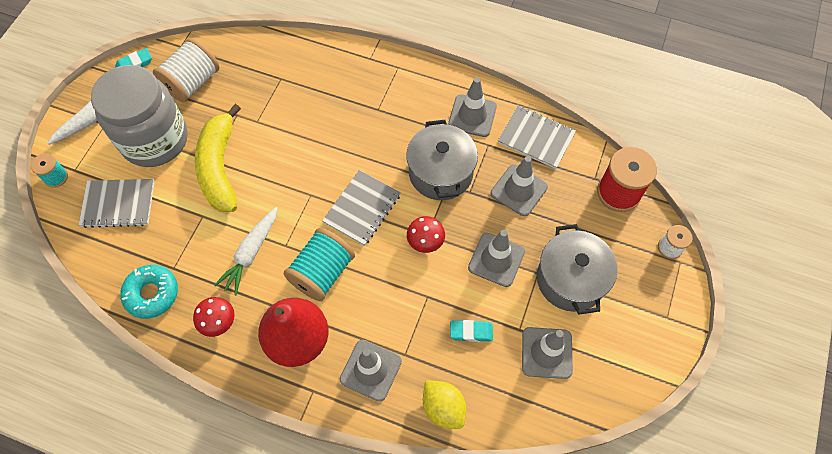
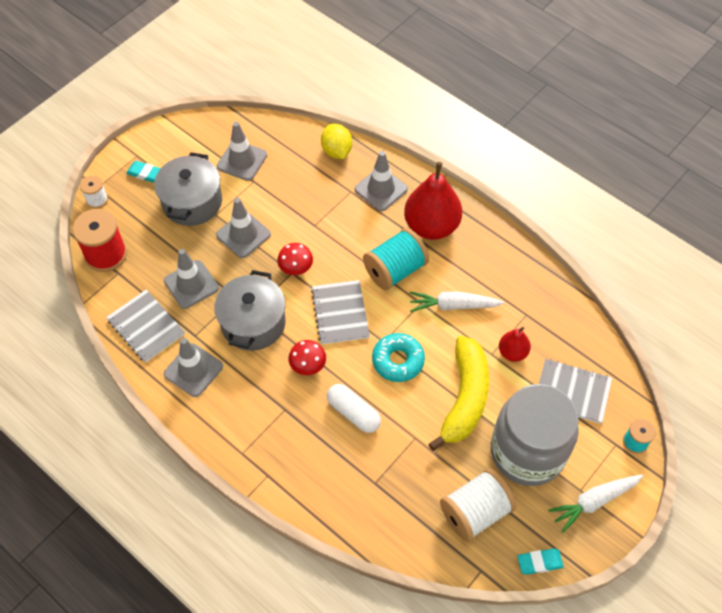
camera: 160 degrees left, 5 degrees down
(152, 294) = (548, 298): turquoise donut -> turquoise donut (398, 361)
(181, 224) = (512, 352): none -> red pear
(218, 322) = (494, 259): red mushroom -> red mushroom (308, 365)
(251, 253) = (453, 305): white carrot -> white carrot turned 135 degrees counterclockwise
(317, 125) = (353, 413): none -> white capsule
(362, 208) = (340, 313): grey notebook -> grey notebook turned 60 degrees counterclockwise
(471, 332) = (292, 191): turquoise eraser -> turquoise eraser (145, 173)

